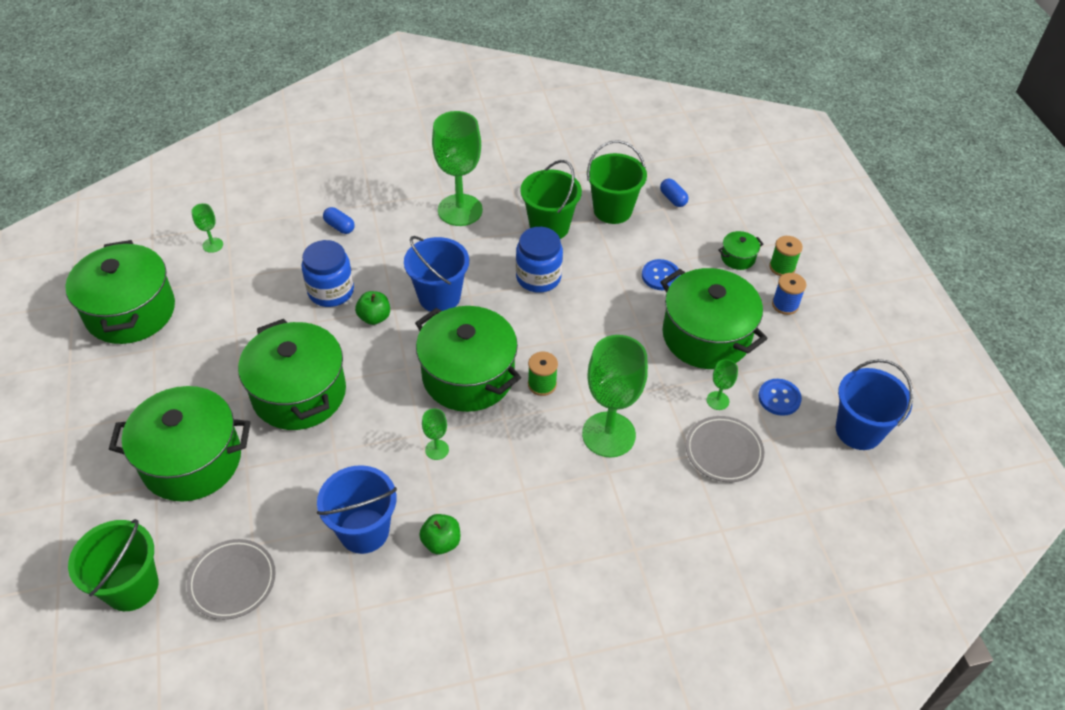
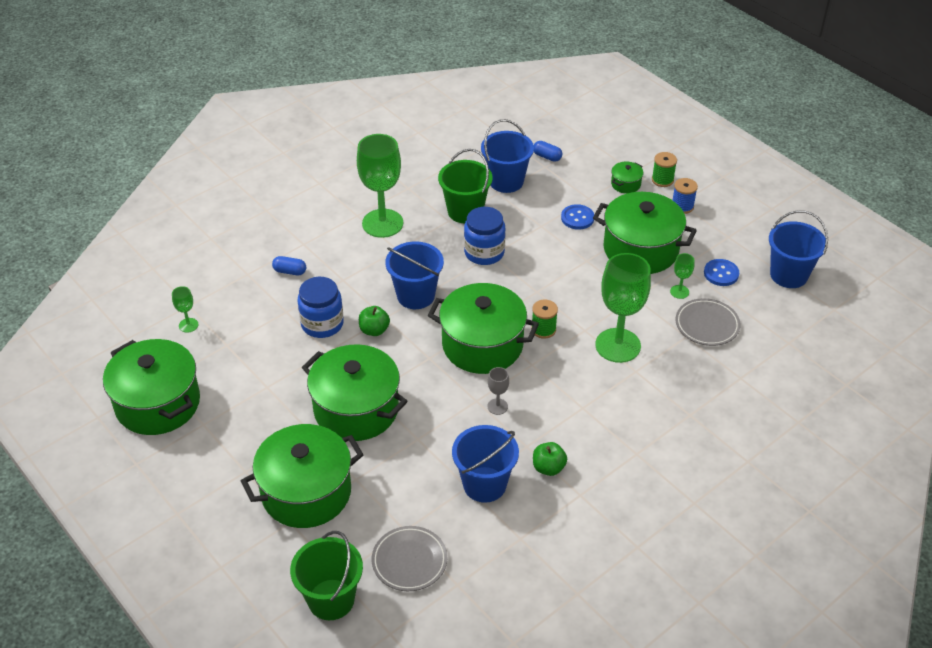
camera: 25 degrees left, 5 degrees down
(437, 450) = (497, 406): green goblet -> grey goblet
(612, 210) = (506, 181): green bucket -> blue bucket

